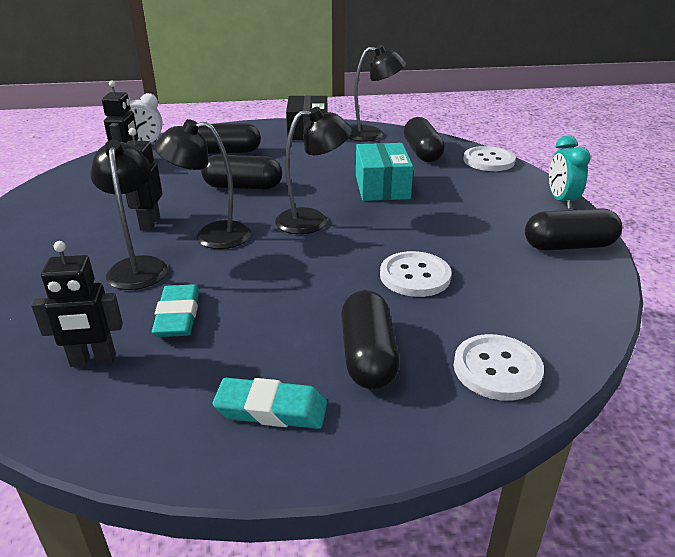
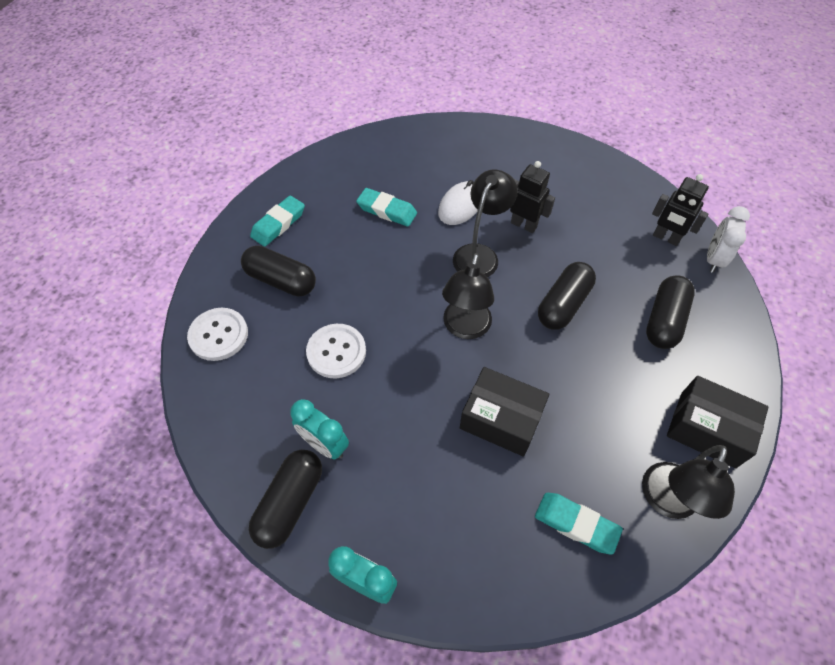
camera: 120 degrees right, 25 degrees up
(93, 361) = (372, 170): black robot -> none
(138, 266) = (460, 205): black lamp -> white mouse
(382, 187) = (501, 419): turquoise box -> black box
(422, 152) = (576, 524): black capsule -> turquoise eraser
(488, 161) = (511, 590): white button -> none
(505, 248) = (324, 444): none -> turquoise clock

